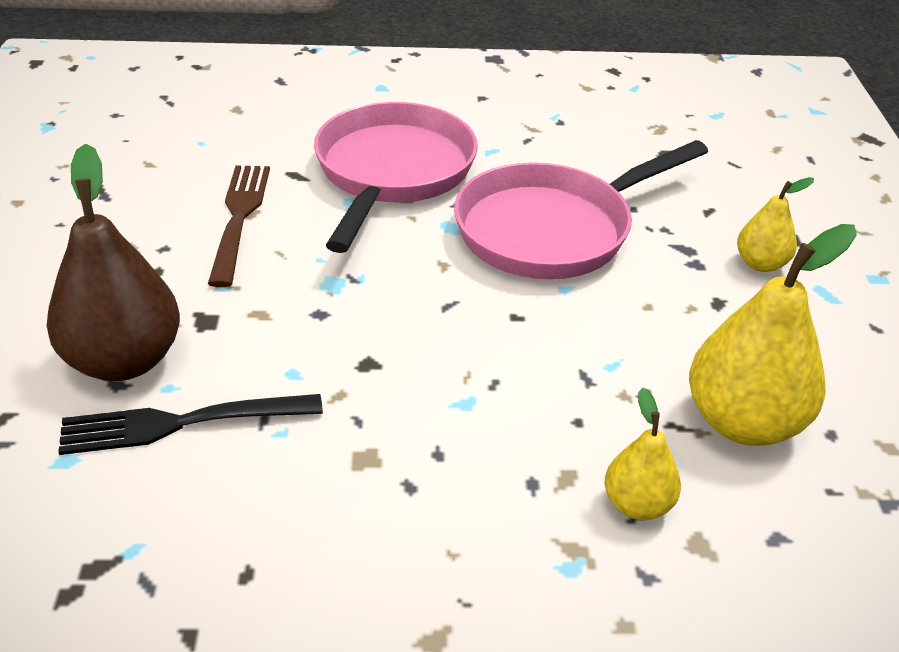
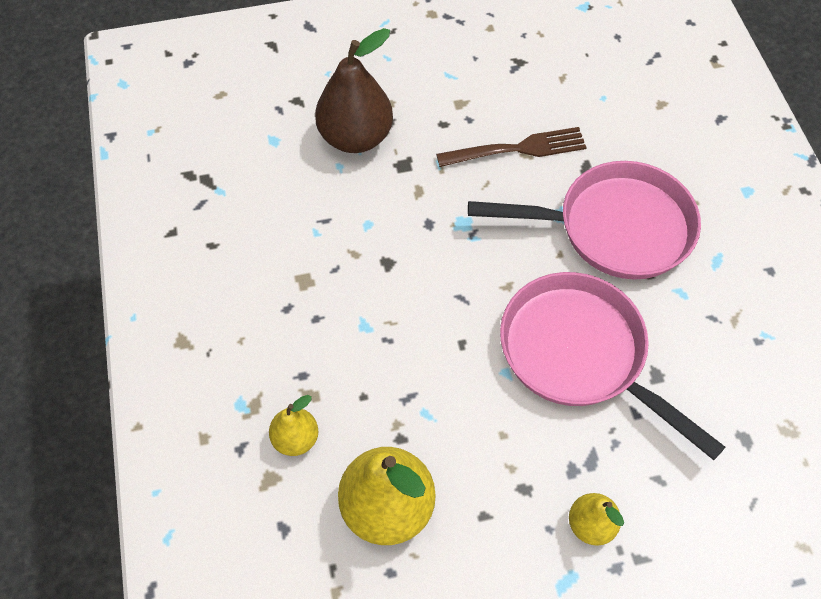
camera: 80 degrees right, 20 degrees up
(183, 423) = (312, 182): black fork -> none

